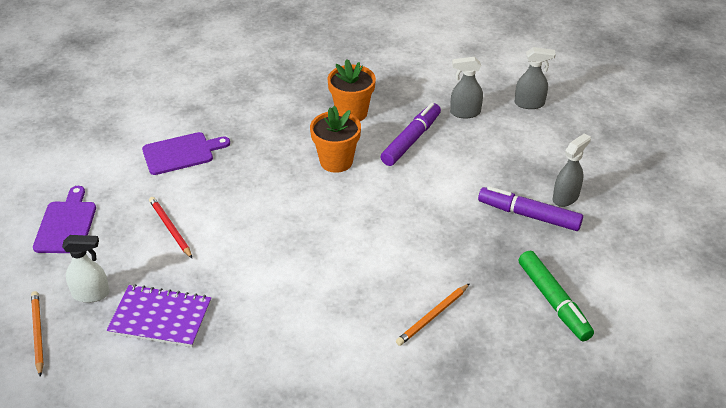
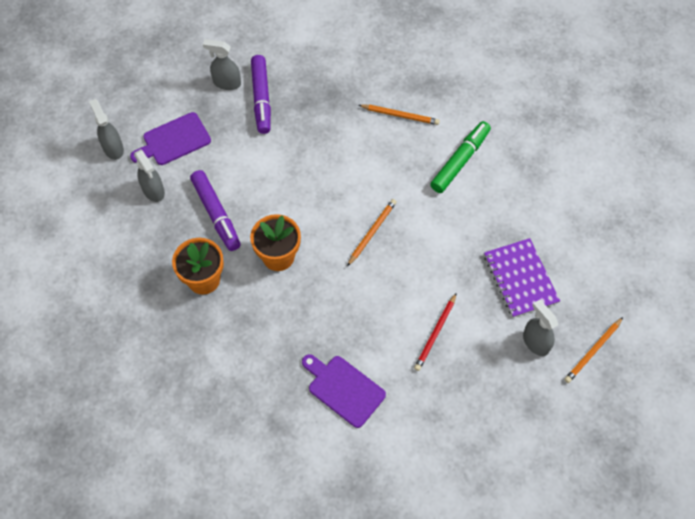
camera: 120 degrees left, 20 degrees up
(66, 224) = (486, 419): purple cutting board -> purple cutting board (174, 140)
(91, 294) = (535, 342): white spray bottle -> grey spray bottle
(308, 231) = (372, 232): none -> orange pencil
(411, 140) = (216, 214): purple marker -> purple marker turned 120 degrees counterclockwise
(553, 301) = (340, 55): green marker -> green marker (460, 161)

